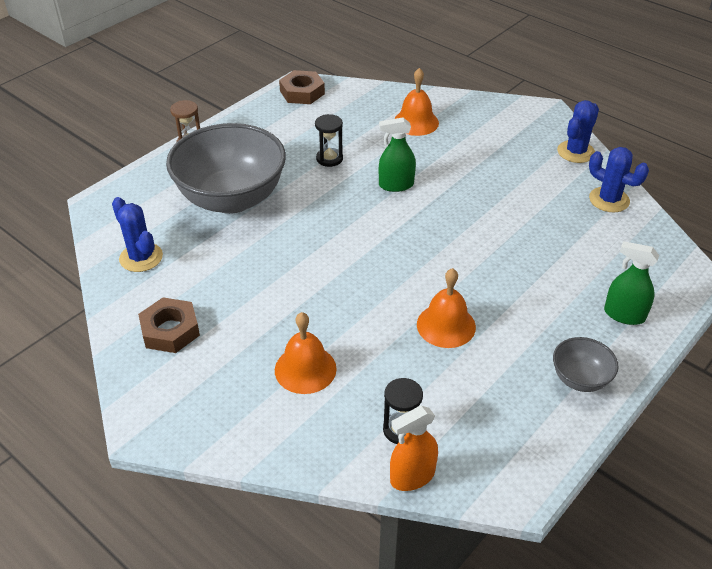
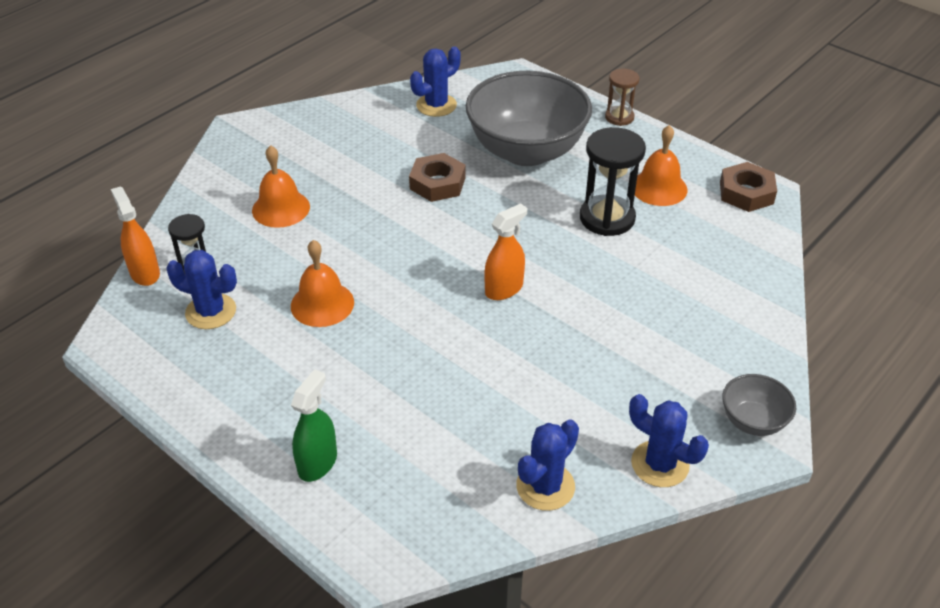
camera: 90 degrees right, 0 degrees up
(170, 330) = (340, 130): brown nut -> brown nut (437, 183)
(329, 159) = (607, 218): black hourglass -> black hourglass, size x1.71
(396, 185) = (560, 272): green spray bottle -> none
(416, 122) = (701, 294): orange bell -> orange bell (659, 188)
(417, 215) = (504, 289): none -> orange spray bottle
(465, 408) = (211, 311): none -> blue cactus
(580, 379) = (227, 405): grey bowl -> grey bowl (753, 421)

